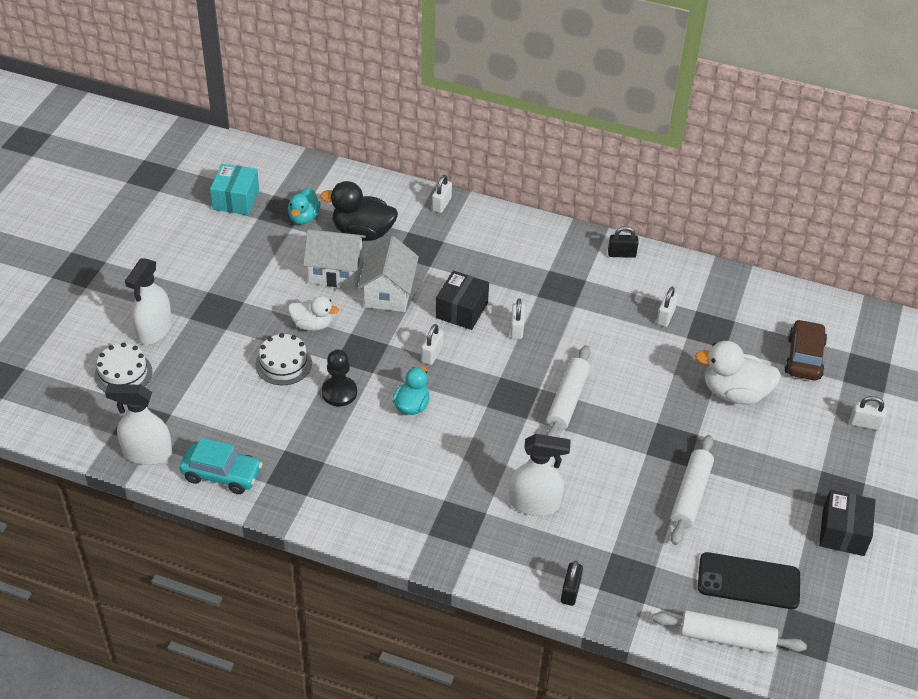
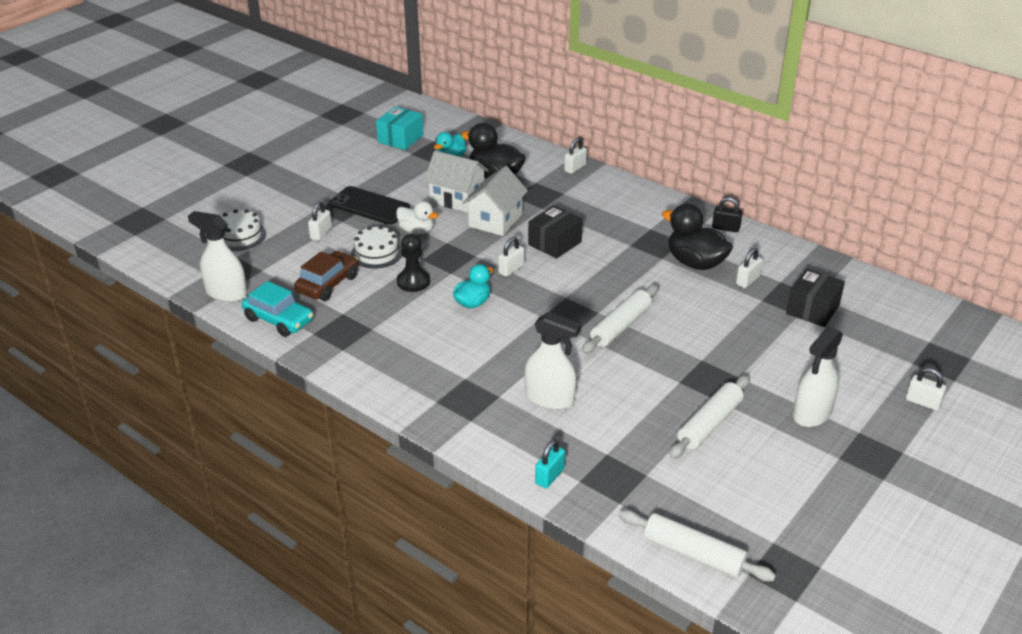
camera: 20 degrees right, 10 degrees down
(154, 330) = (283, 212): white spray bottle -> white spray bottle (812, 413)
(516, 329) = (598, 265): white padlock -> white padlock (321, 233)
(570, 591) = (549, 476): black padlock -> turquoise padlock
(608, 305) = (695, 263): none -> black duck
(734, 393) = (792, 351): white duck -> none
(748, 581) = (739, 509): black phone -> black phone (369, 206)
(804, 357) = (877, 337): brown car -> brown car (328, 284)
(843, 532) = (862, 489): black box -> black box (812, 309)

